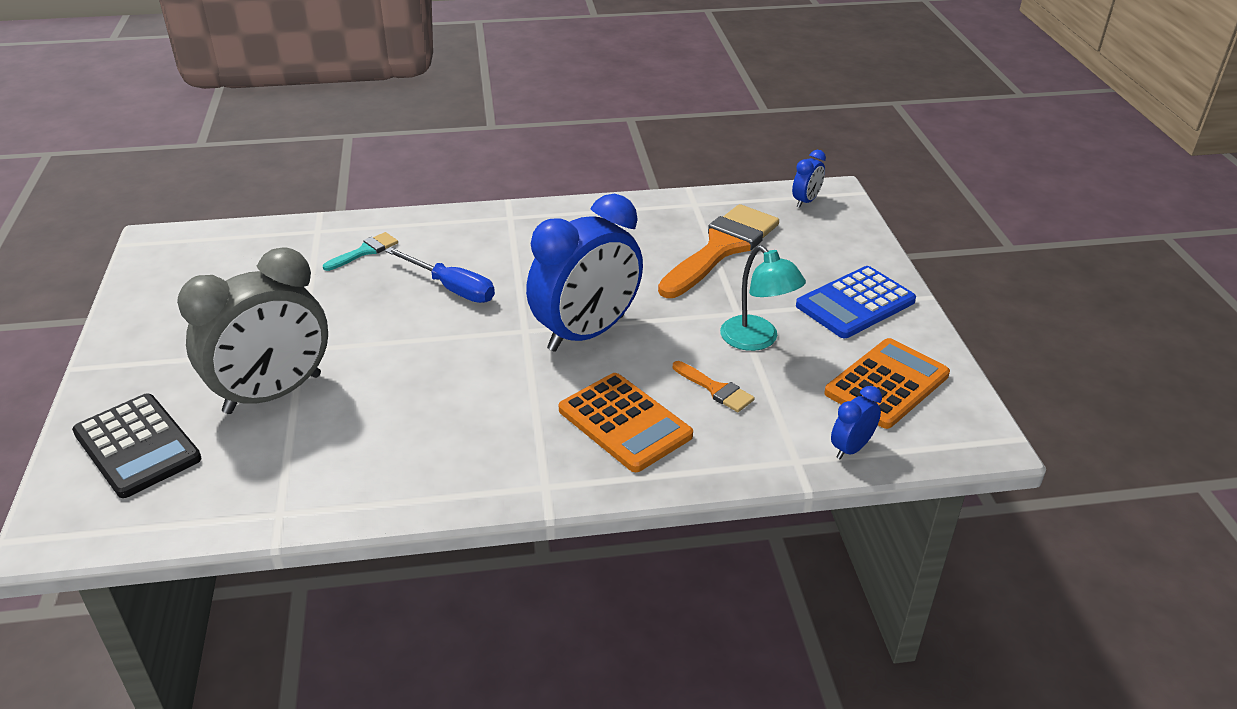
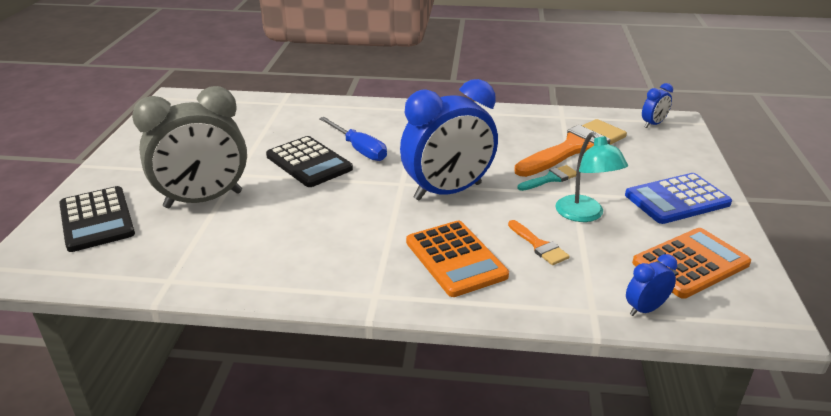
camera: 15 degrees right, 5 degrees down
(365, 251) = (308, 119): turquoise brush -> turquoise brush (550, 178)
(393, 318) = (309, 162): none -> black calculator

